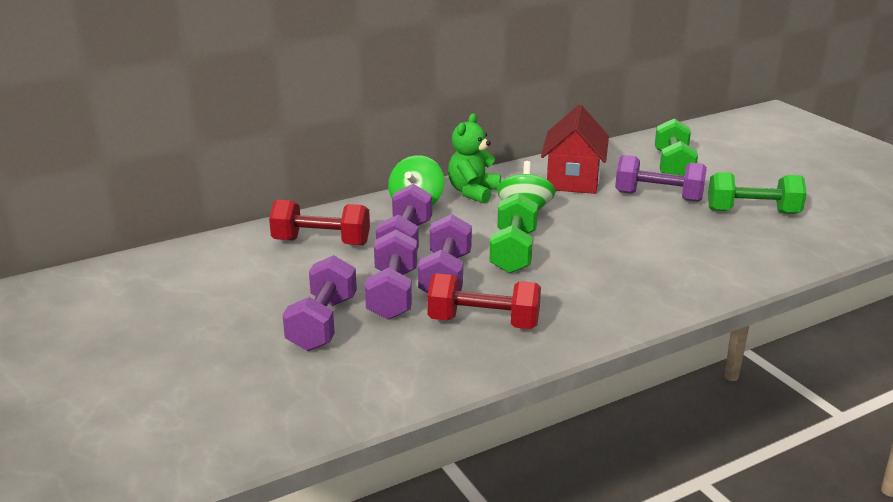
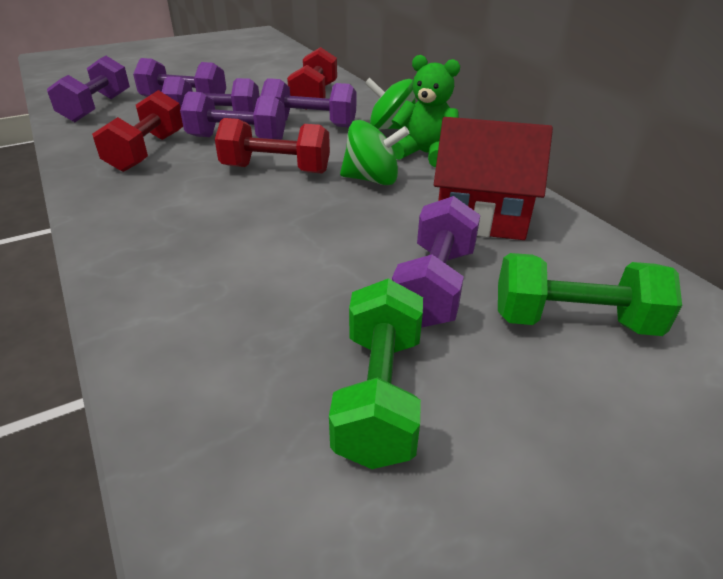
camera: 90 degrees right, 10 degrees up
(343, 387) = (97, 108): none -> purple dumbbell
(513, 252) = (276, 169): green dumbbell -> red dumbbell

